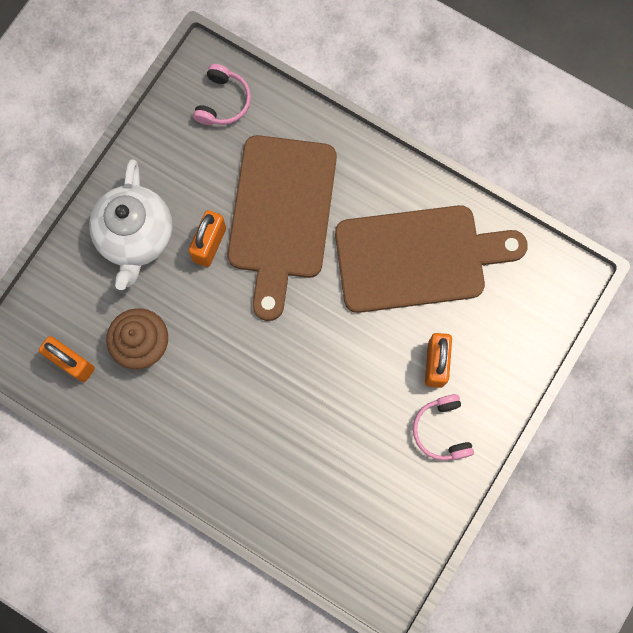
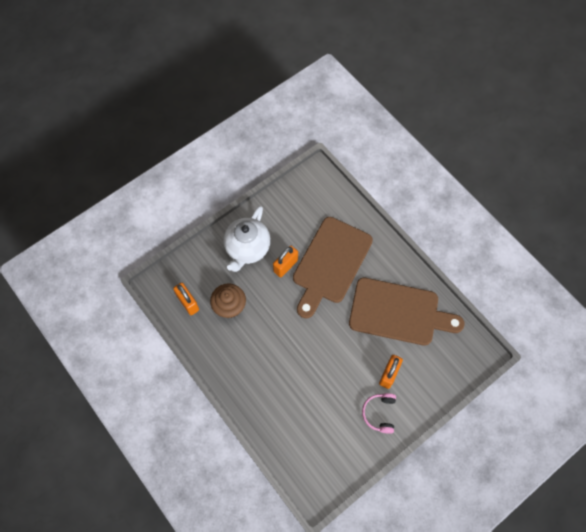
camera: 20 degrees right, 10 degrees down
(223, 102) = (320, 194): pink headphones -> none

